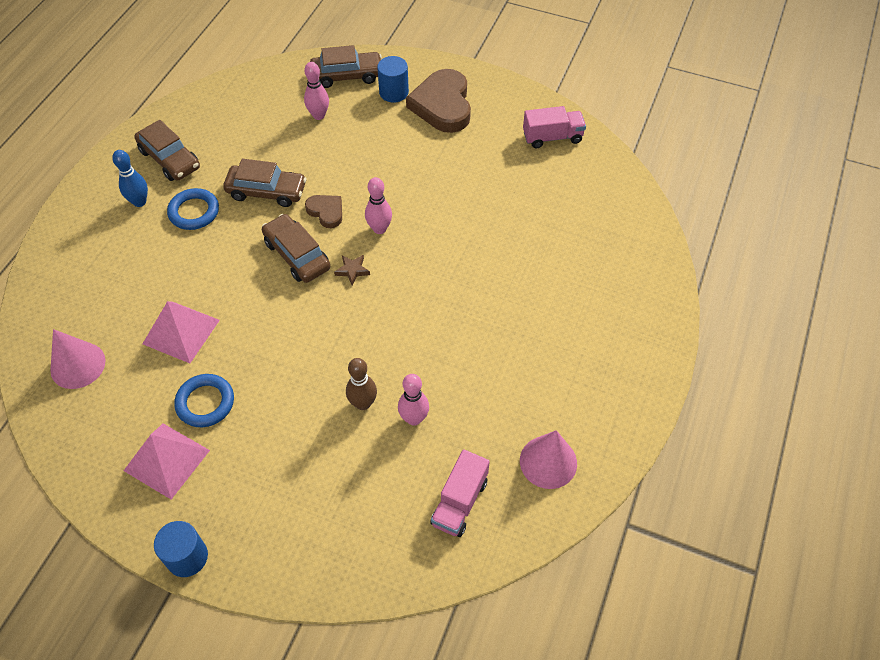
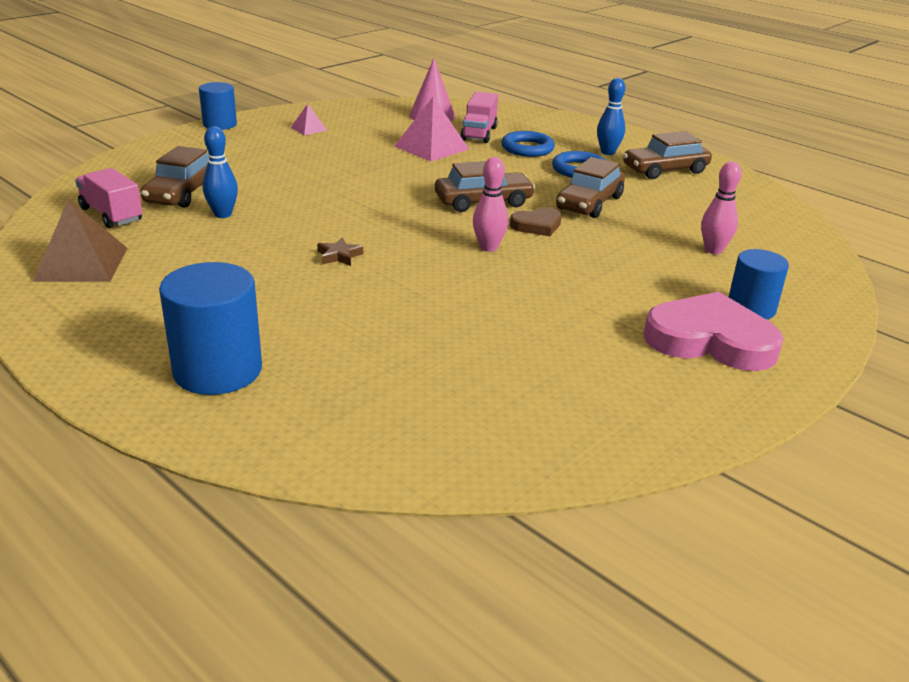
camera: 110 degrees right, 25 degrees down
(166, 460) = (309, 129): pink pyramid -> pink pyramid, size x0.52
(205, 403) = (346, 145): blue ring -> blue ring (527, 148)
(347, 76) = (796, 283): brown car -> brown car (182, 193)
(352, 270) = (438, 222): brown star -> brown star (339, 256)
(363, 403) = (269, 197): brown bowling pin -> none
(414, 418) = (223, 214): pink bowling pin -> blue bowling pin
(442, 105) = (710, 340): brown heart -> pink heart
(548, 462) = (82, 264): pink cone -> brown pyramid
(552, 137) = (592, 423): pink truck -> pink truck (479, 133)
(613, 303) = (217, 370): none -> blue cylinder

